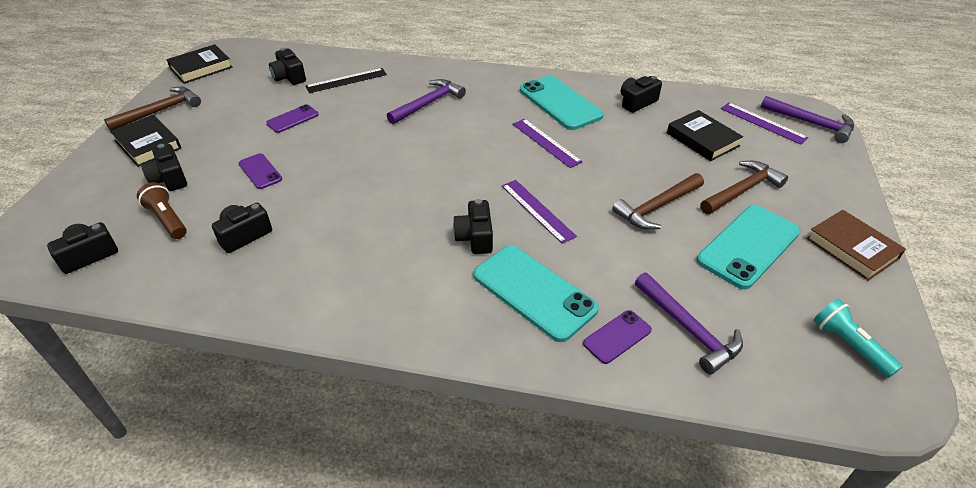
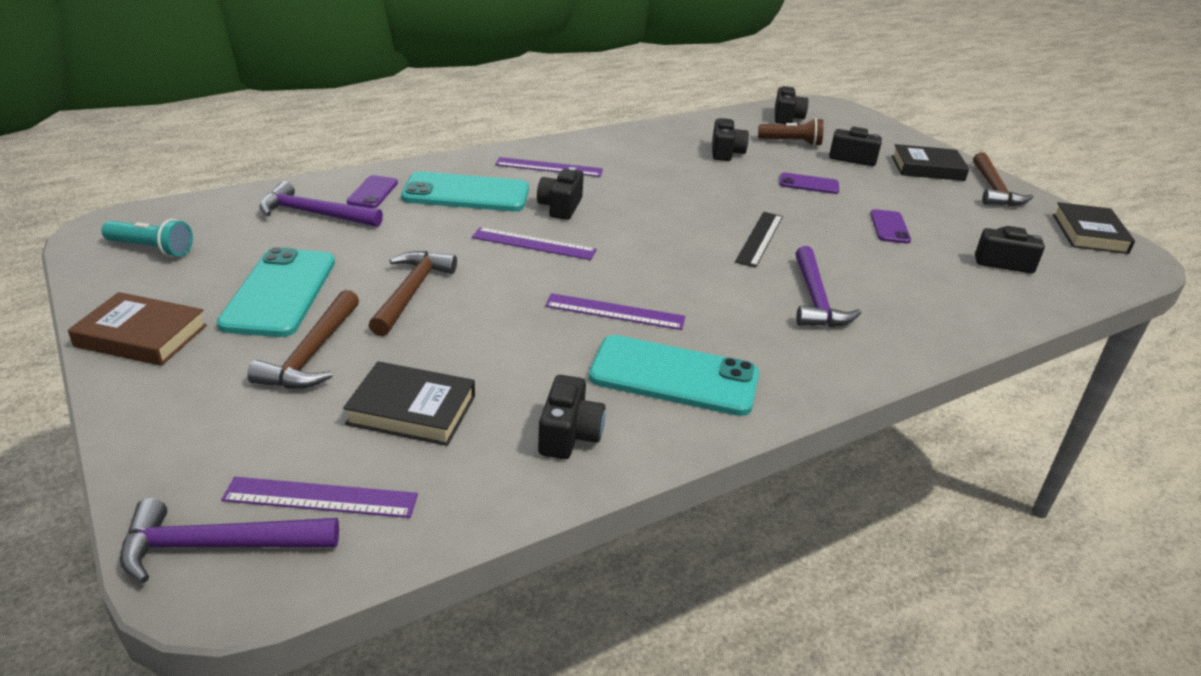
camera: 135 degrees right, 10 degrees down
(346, 80) = (949, 285): black ruler -> black ruler (759, 238)
(421, 294) = (549, 167): none -> purple ruler
(475, 237) = (560, 207): black camera -> black camera turned 120 degrees counterclockwise

